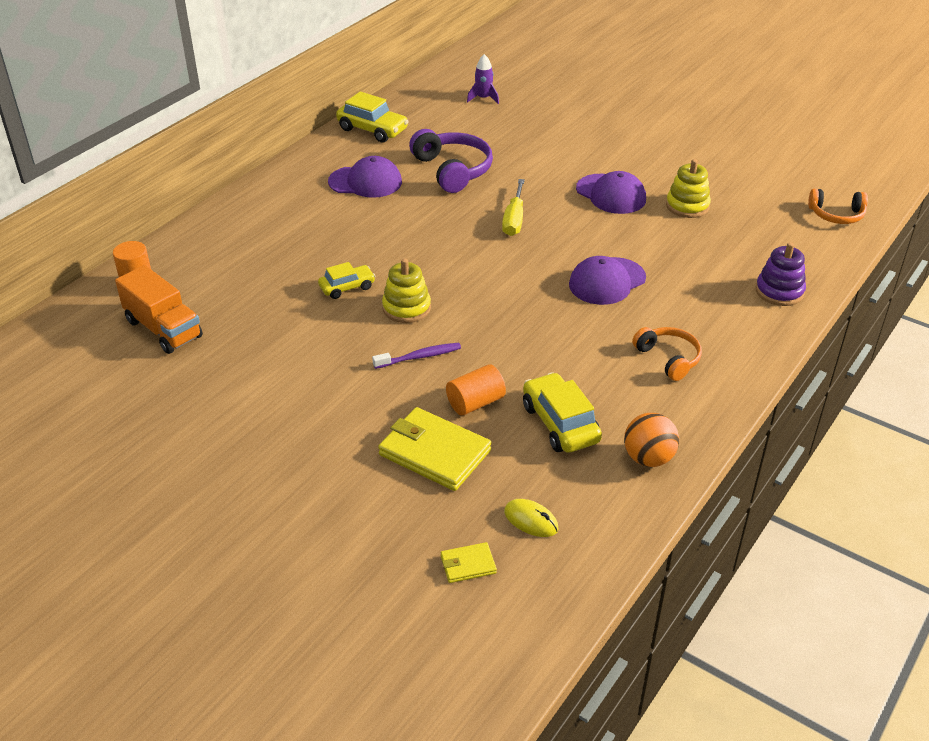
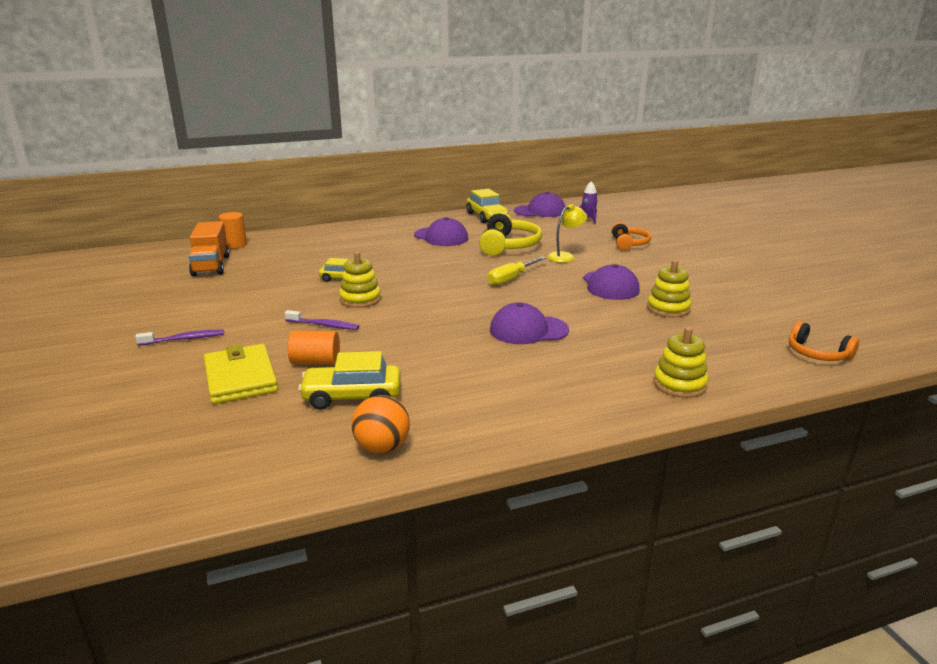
camera: 35 degrees right, 15 degrees down
(305, 438) = (184, 339): none -> purple toothbrush
(418, 100) = (540, 211): none -> purple cap
(452, 170) = (508, 245): purple headphones -> yellow headphones
(468, 565) = (141, 451): yellow wallet -> none
(526, 167) = (565, 256): none -> yellow lamp
(531, 520) = (228, 445): yellow mouse -> none
(560, 423) = (352, 397): yellow car -> yellow car turned 105 degrees counterclockwise
(668, 358) = (505, 391): orange headphones -> orange headphones (629, 243)
(779, 291) = (679, 384): purple stacking toy -> yellow stacking toy

